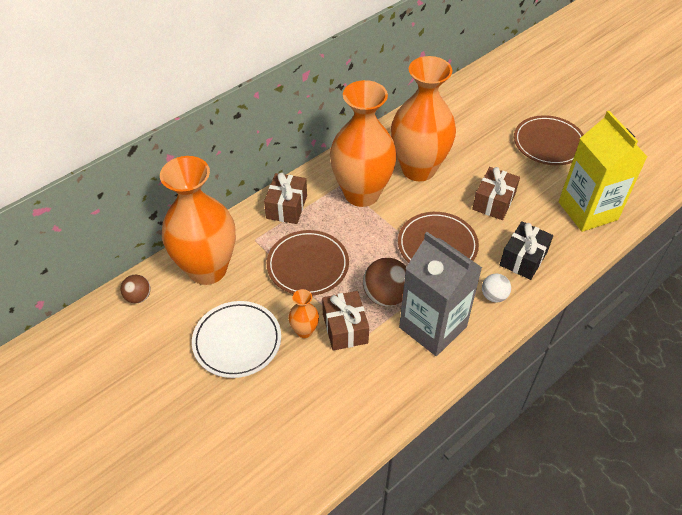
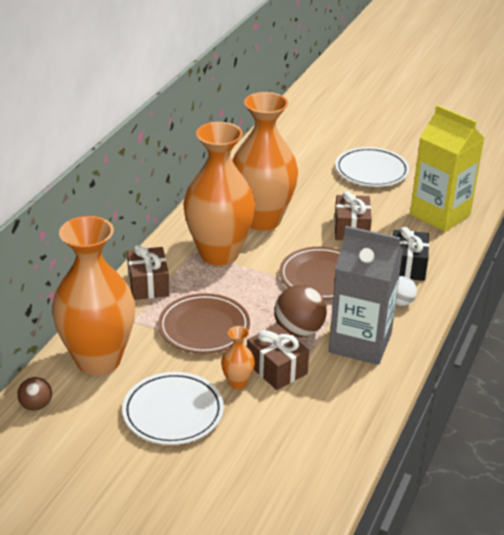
camera: 25 degrees left, 15 degrees down
(548, 143) = (371, 171): brown plate -> white plate

